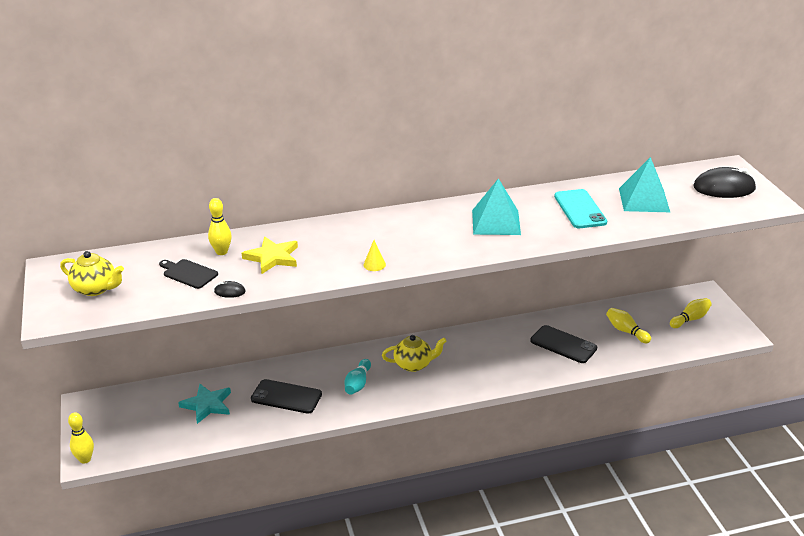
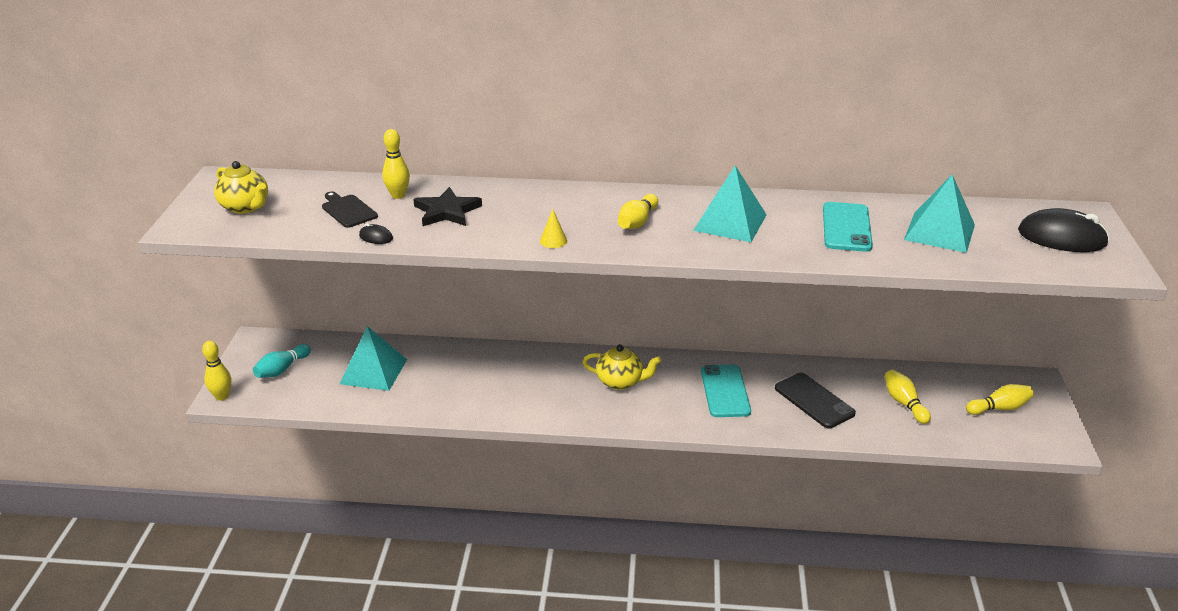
camera: 20 degrees right, 0 degrees up
(207, 405) = (373, 371): turquoise star -> turquoise pyramid
(272, 257) = (447, 211): yellow star -> black star
(286, 397) = (460, 383): black phone -> none
(358, 384) = (545, 388): turquoise bowling pin -> turquoise bowling pin (282, 369)
(428, 236) = (637, 222): none -> yellow bowling pin
(496, 353) = (725, 391): none -> turquoise phone

